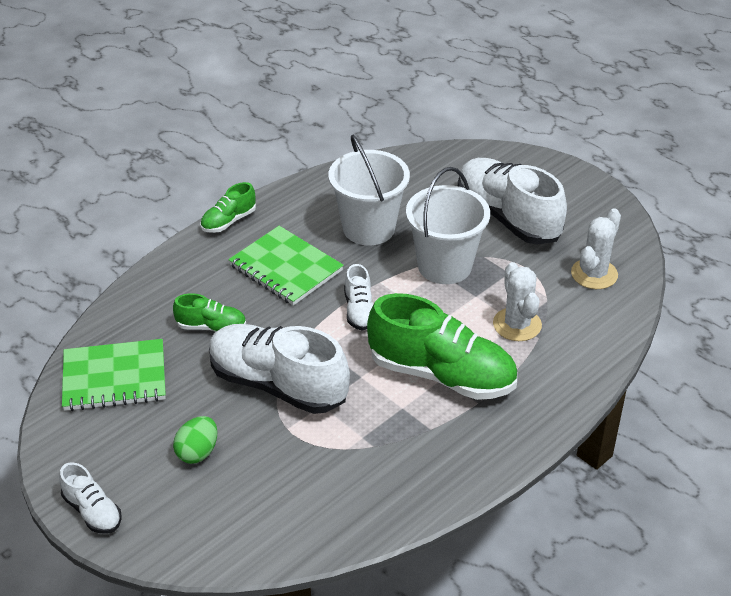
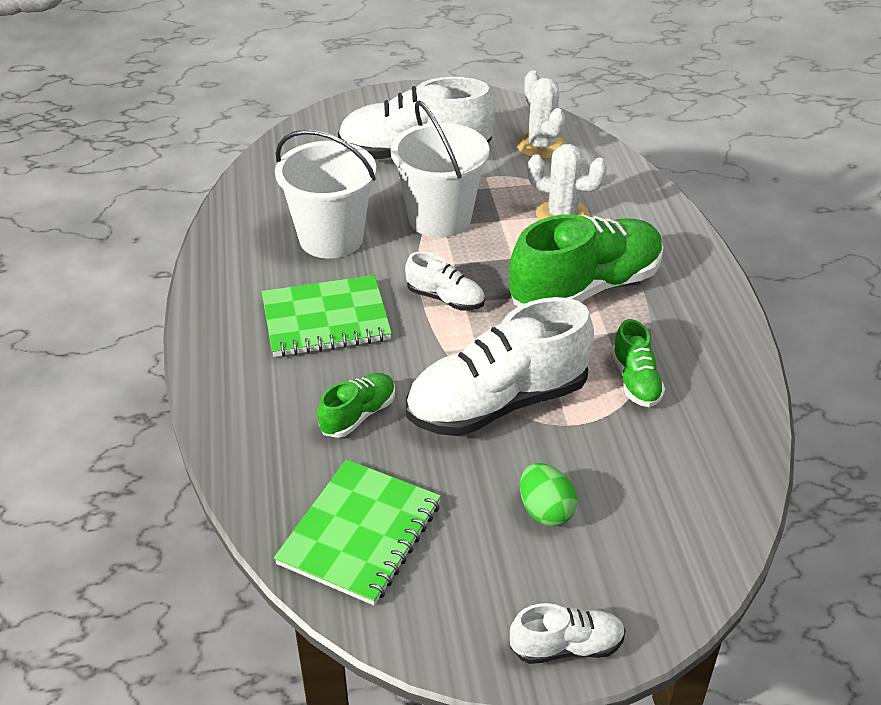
camera: 55 degrees left, 0 degrees up
(228, 221) = (200, 327): green shoe -> green shoe (635, 381)

